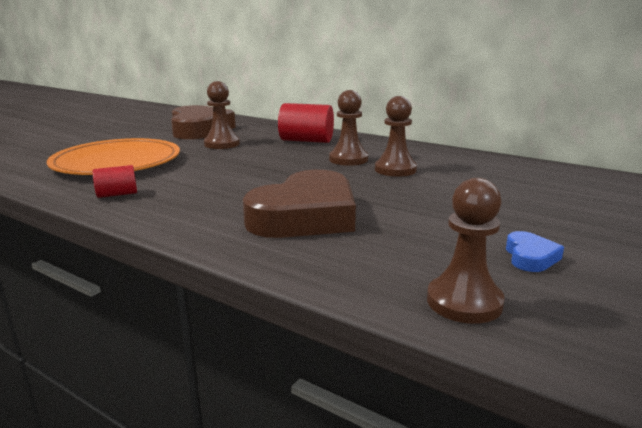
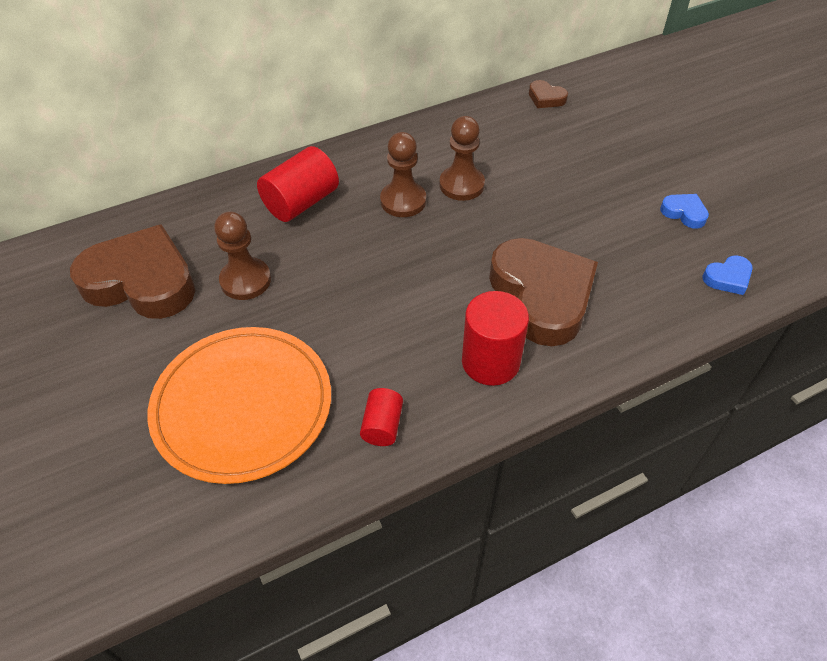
camera: 60 degrees left, 30 degrees up
(207, 212) = (490, 362): none -> red cylinder
(464, 302) = (727, 278): brown pawn -> blue heart
(562, 173) = (546, 98): none -> brown heart

